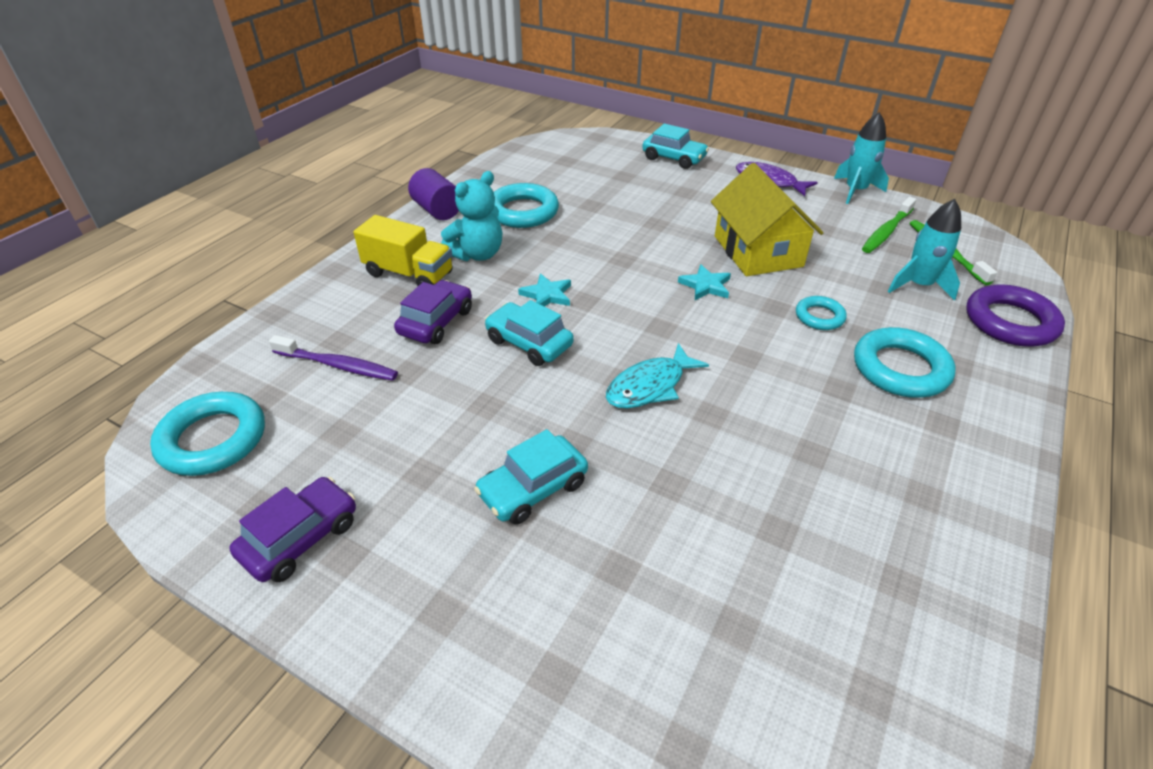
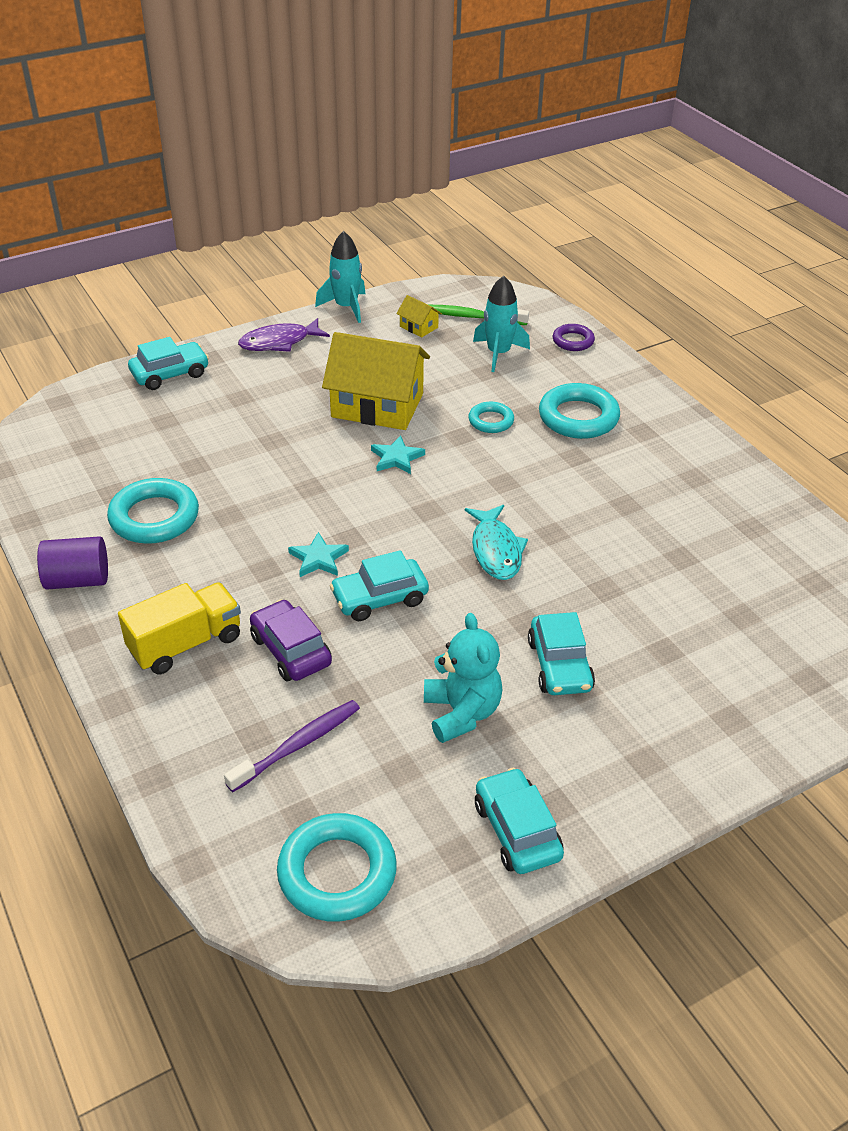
camera: 60 degrees left, 0 degrees up
(300, 538) = (517, 830): purple car -> turquoise car
(477, 254) = (200, 580): turquoise teddy bear -> turquoise teddy bear (461, 713)
(886, 231) = (419, 327): green toothbrush -> yellow house
(1010, 322) = (573, 341): purple ring -> purple ring, size x0.56

